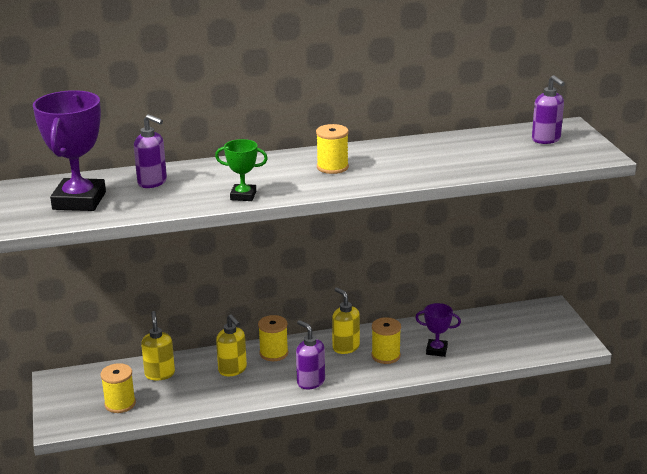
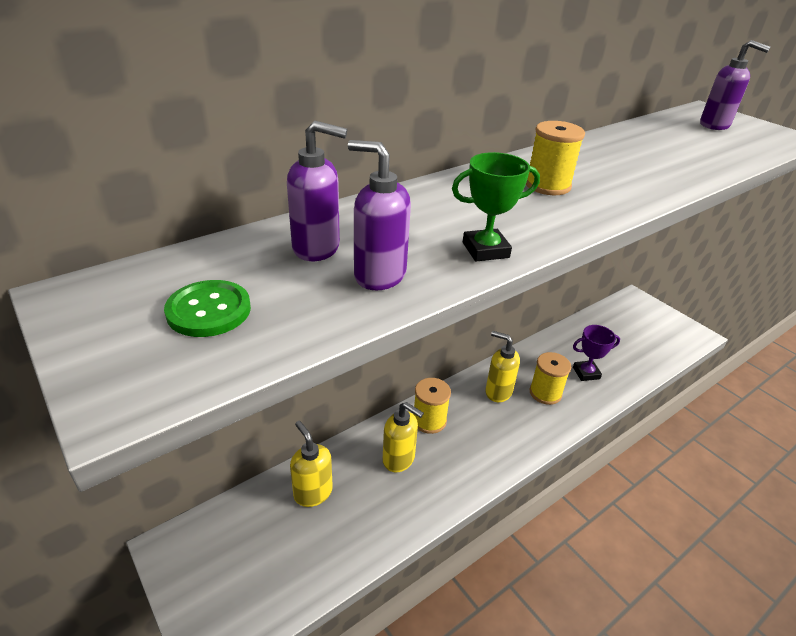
camera: 25 degrees left, 10 degrees up
(79, 201) = (209, 310): purple trophy -> green button
(120, 404) = (286, 566): yellow spool -> none
(310, 382) = (498, 453): purple soap dispenser -> purple soap dispenser (379, 275)

